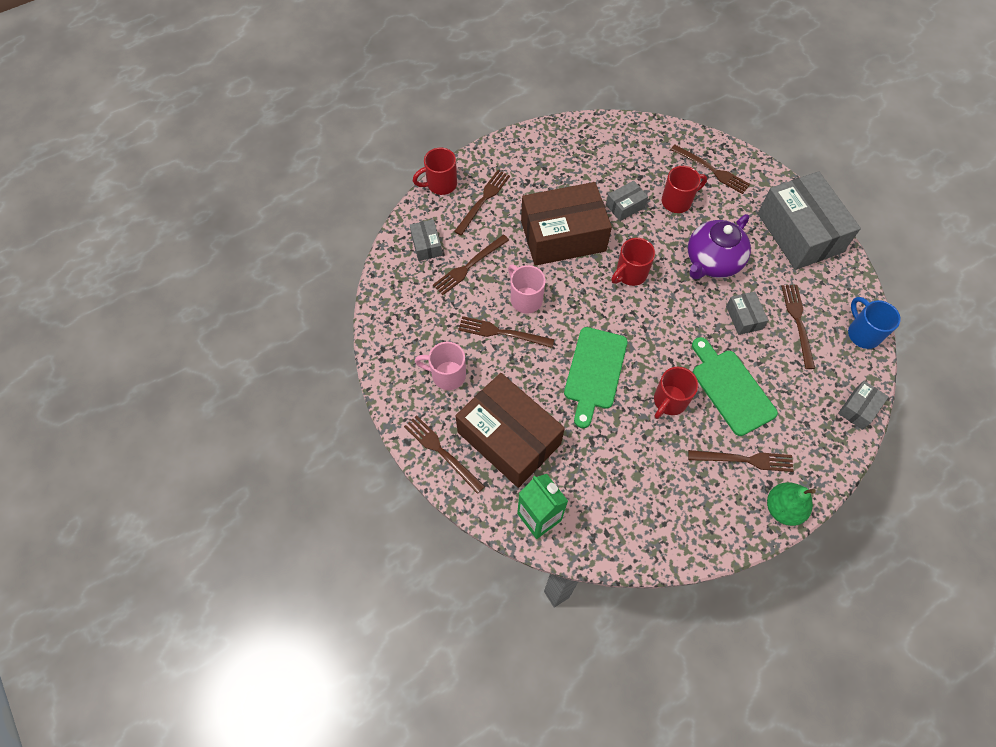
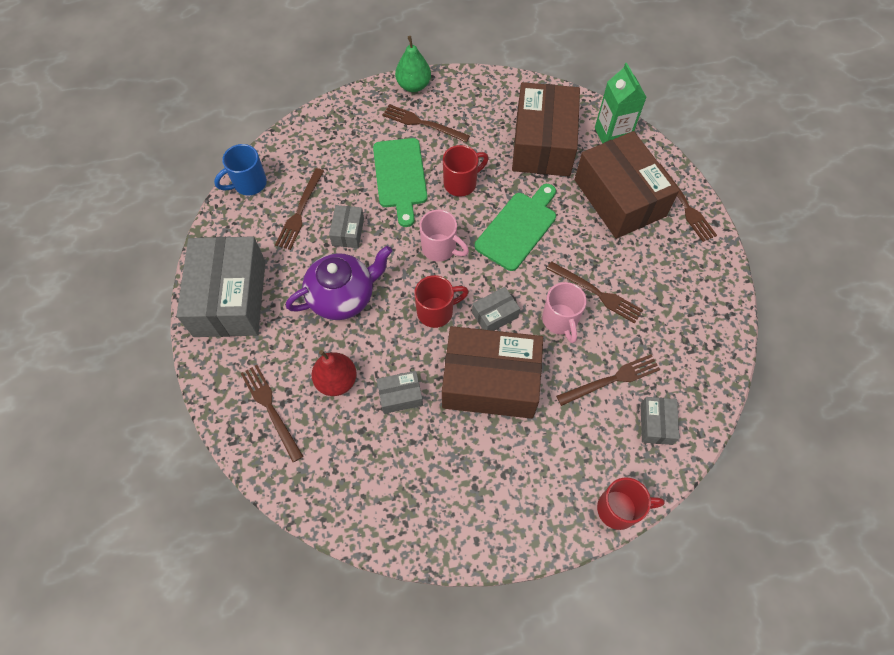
camera: 160 degrees left, 0 degrees up
(447, 375) = (664, 269): pink mug -> pink mug (440, 248)
(483, 200) = (570, 464): brown fork -> none
(609, 478) = (543, 143): none -> brown box
(677, 201) = (336, 381): red mug -> red pear
(858, 408) = (302, 130): grey box -> grey box (495, 315)
(862, 333) = (249, 184): blue mug -> blue mug turned 60 degrees clockwise

